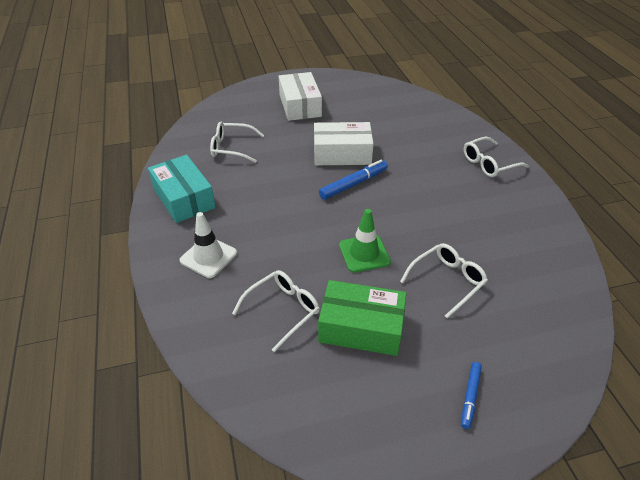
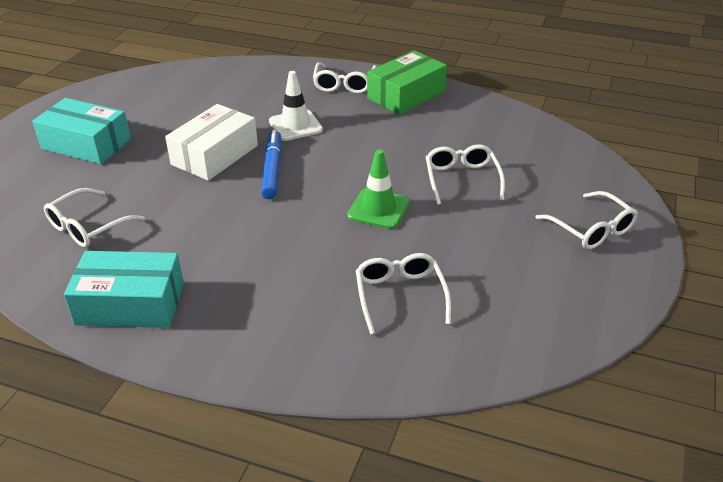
camera: 55 degrees left, 5 degrees down
(208, 257) = (262, 321): white traffic cone -> white traffic cone (295, 125)
(300, 105) = (86, 144): white box -> turquoise box
(361, 327) = (469, 254): green box -> green box (406, 95)
(470, 396) = (591, 229): blue marker -> white glasses

